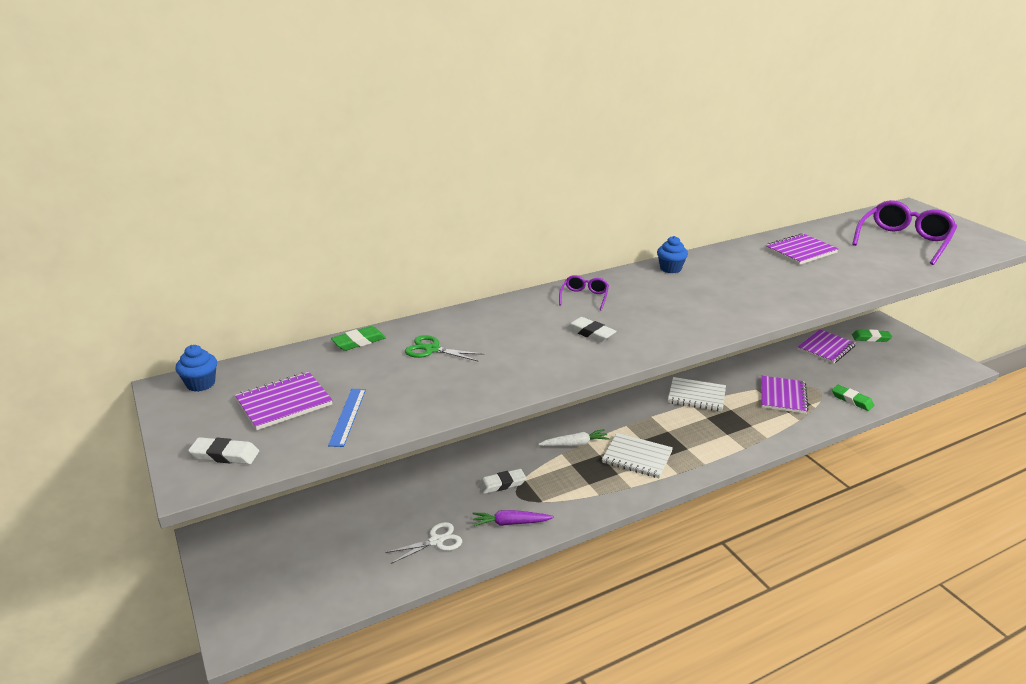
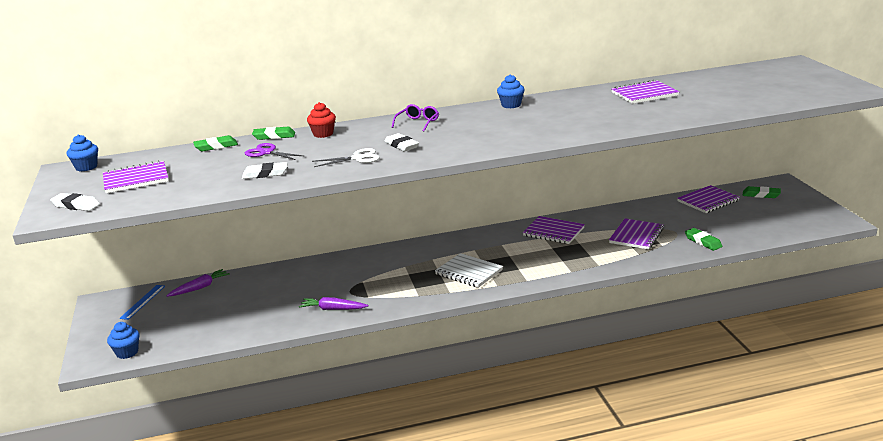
camera: 15 degrees right, 5 degrees down
(282, 617) = (127, 352): none -> blue cupcake
(331, 504) = (200, 288): none -> purple carrot
(347, 416) = (174, 188): blue ruler -> blue ruler (143, 302)
(423, 323) = (274, 136): none -> green eraser
(432, 350) = (267, 152): green scissors -> purple scissors
(436, 541) = (267, 316): white scissors -> white scissors (357, 158)
(482, 317) = (323, 134): none -> red cupcake
(502, 484) = (342, 283): white eraser -> white eraser (265, 174)
(575, 444) = (420, 260): white carrot -> none
(696, 396) = (553, 232): white notebook -> purple notebook
(903, 241) = (755, 88): purple glasses -> none

